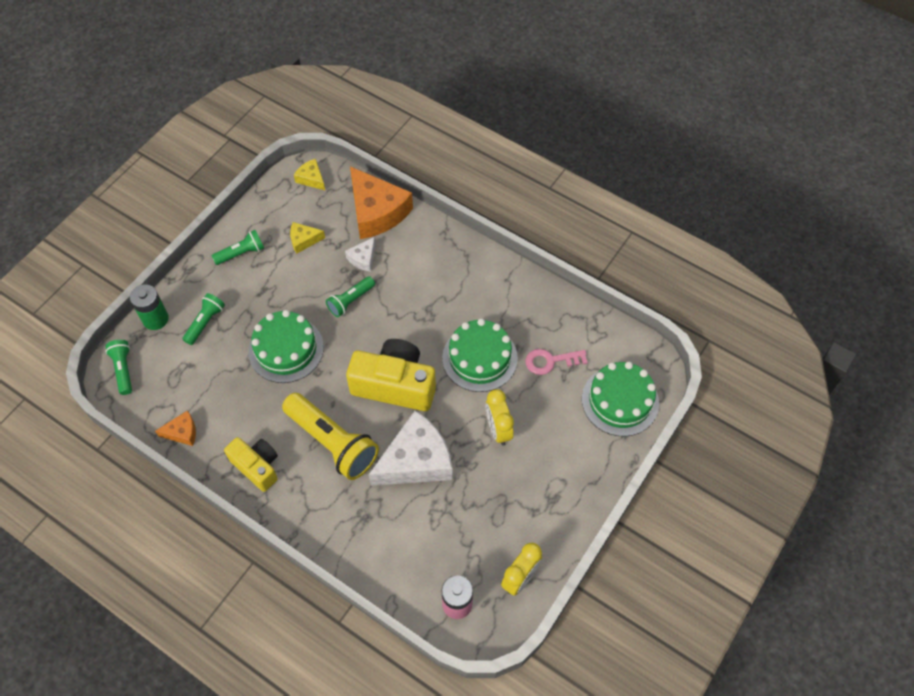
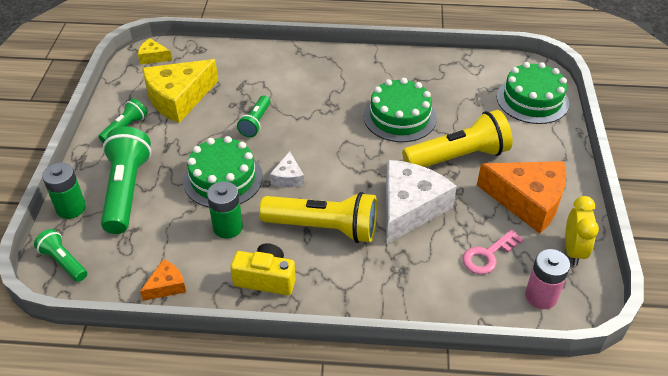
camera: 30 degrees left, 15 degrees down
(205, 322) = (126, 191): green flashlight -> green flashlight, size x1.90
(259, 401) = (228, 227): none -> green battery
(304, 240) = (179, 98): yellow cheese -> yellow cheese, size x2.15
(363, 258) = (243, 91): white cheese -> white cheese (288, 177)
(376, 211) = (230, 58): orange cheese -> orange cheese (527, 200)
(395, 385) = (344, 163): yellow camera -> none
(498, 429) = (458, 157): yellow clock -> yellow flashlight
(550, 361) = (457, 97): pink key -> pink key (488, 255)

